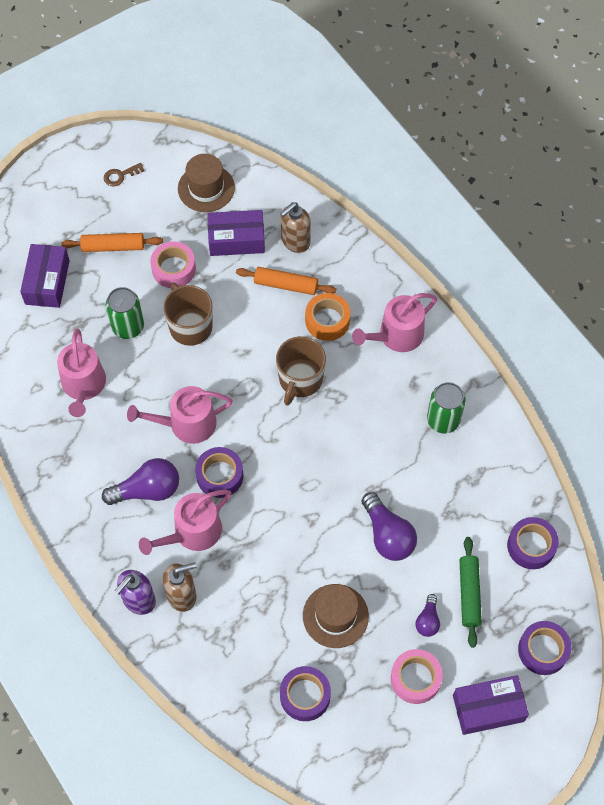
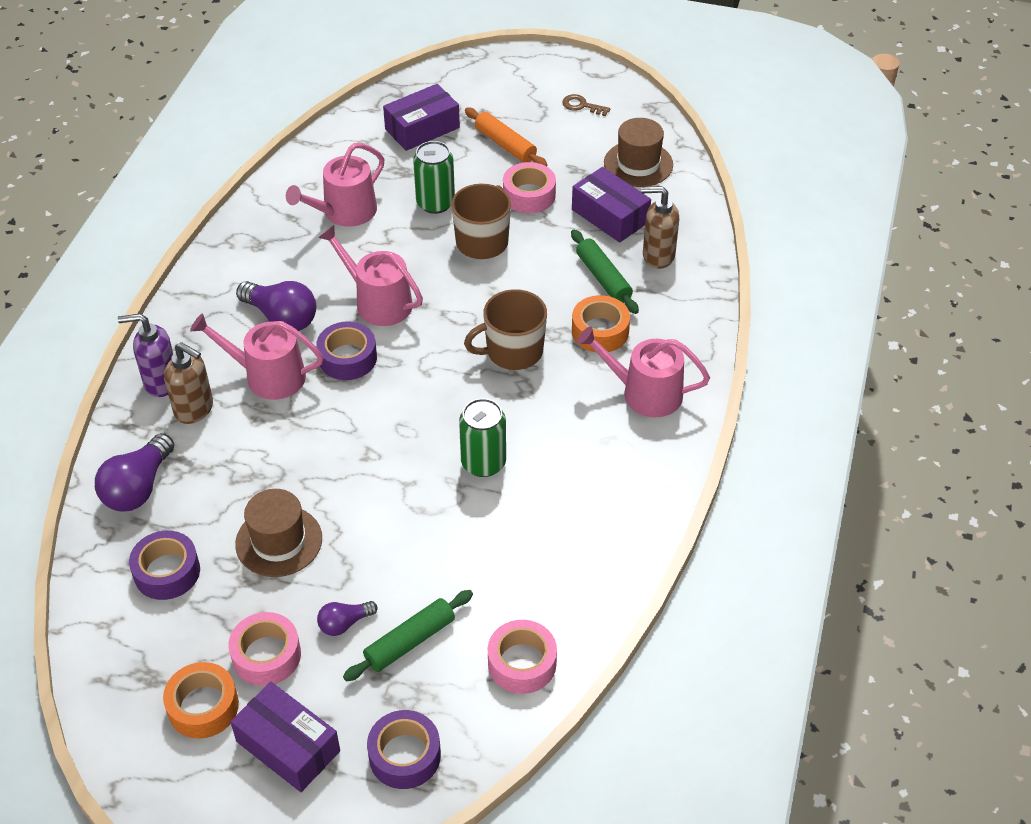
camera: 50 degrees right, 15 degrees down
(286, 285) = (603, 278): orange rolling pin -> green rolling pin
(387, 535) = (411, 527): purple light bulb -> purple light bulb (138, 487)
(424, 737) = (203, 706): none -> orange tape
(443, 420) = (591, 490): green can -> green can (483, 463)
(531, 546) = (522, 663): purple tape -> pink tape

